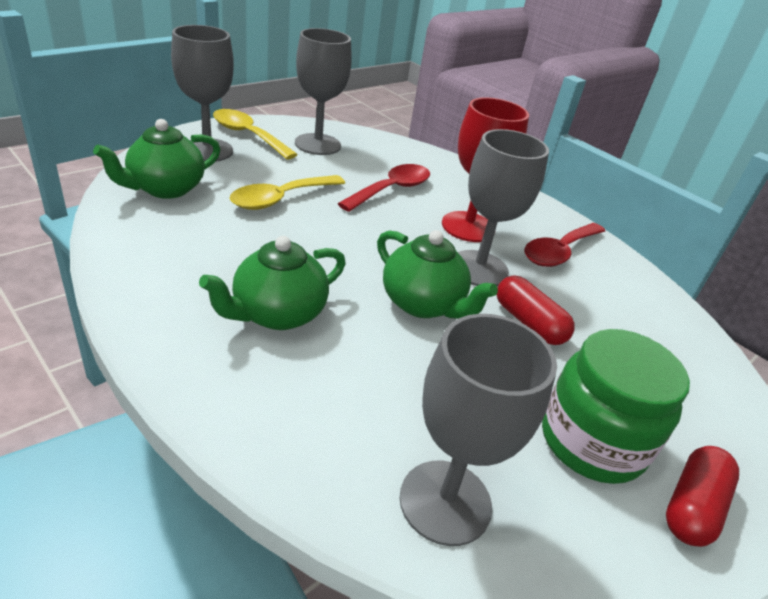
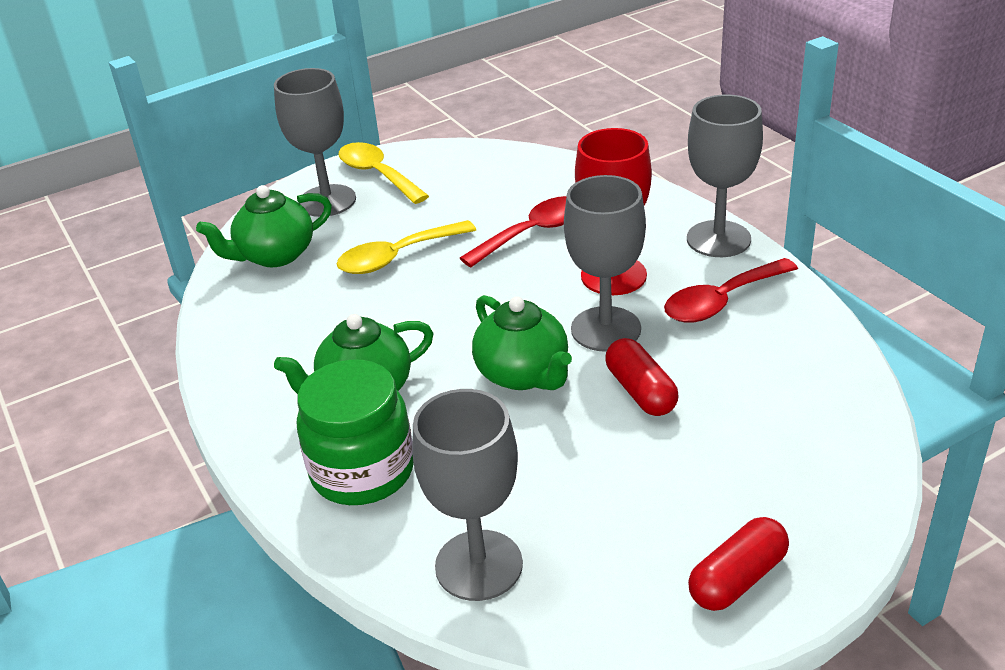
camera: 20 degrees right, 0 degrees up
(318, 144) = (459, 177): grey goblet -> grey goblet (718, 239)
(591, 441) = (655, 516): green jar -> green jar (362, 471)

